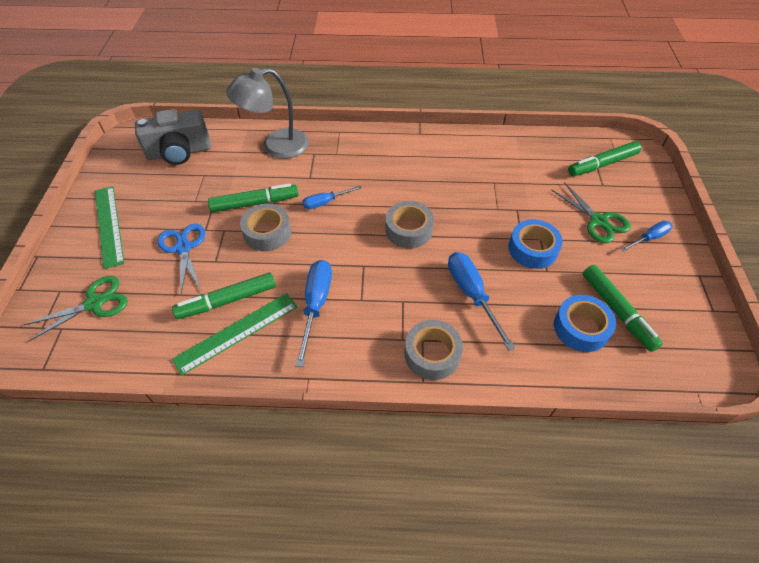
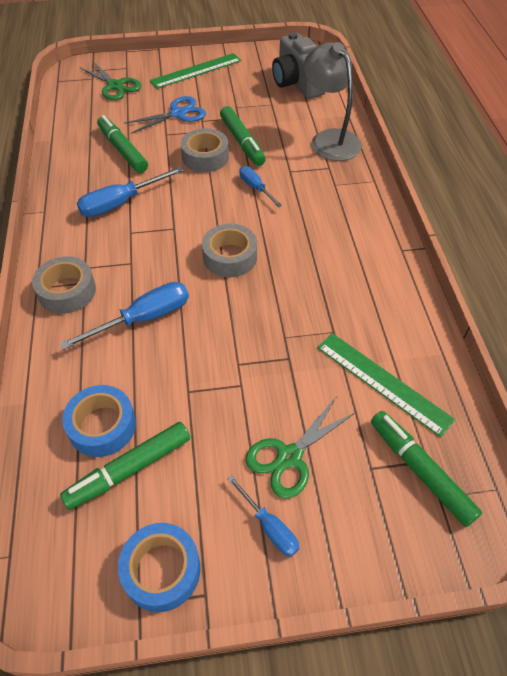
camera: 80 degrees right, 0 degrees up
(237, 332) = (90, 162): green ruler -> green ruler (383, 382)
(316, 305) = (121, 203): blue screwdriver -> blue screwdriver turned 150 degrees clockwise
(532, 249) = (221, 376): blue tape -> blue tape (161, 570)

